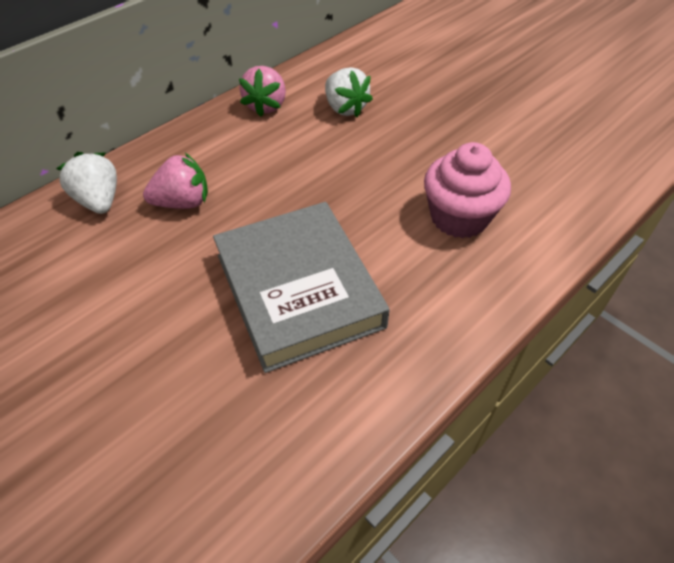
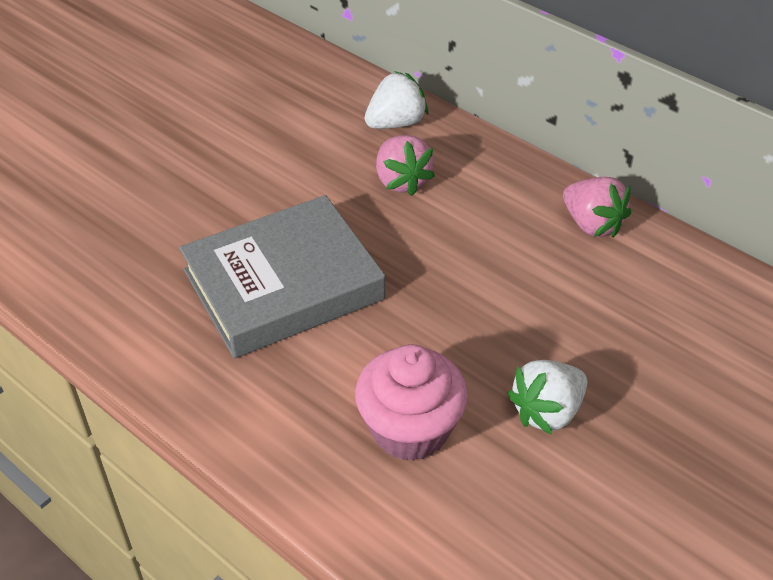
camera: 85 degrees right, 5 degrees down
(266, 106) = (592, 224): pink strawberry -> pink strawberry turned 135 degrees counterclockwise
(345, 108) = (611, 303): white strawberry -> white strawberry (547, 412)

